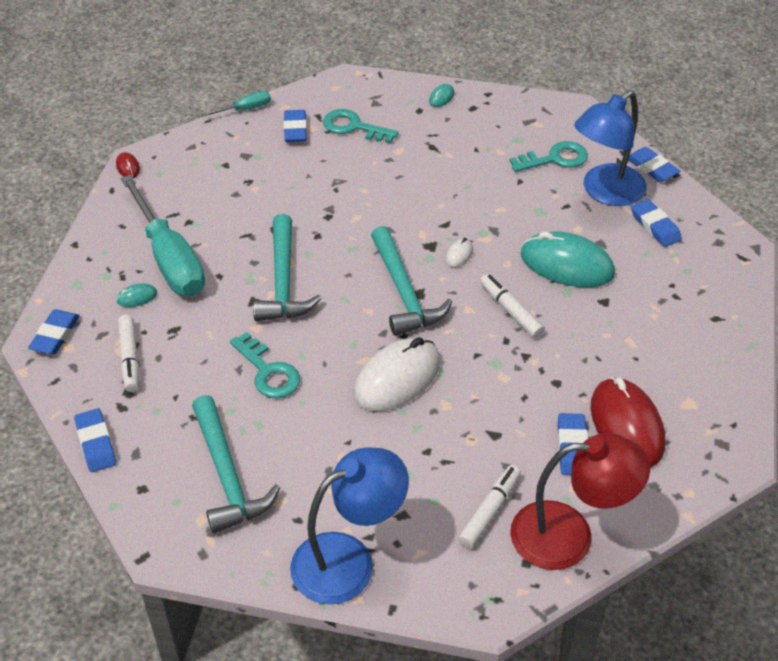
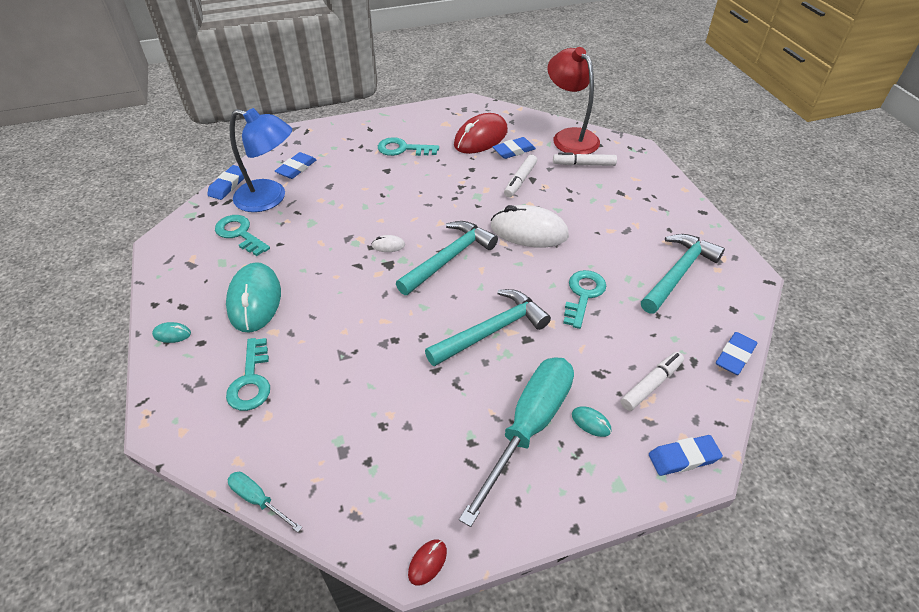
camera: 120 degrees left, 0 degrees up
(295, 129) = (276, 429): blue eraser -> none
(348, 560) = (668, 200): blue lamp -> none
(511, 311) = (427, 203): white marker -> white marker (520, 180)
(567, 264) = (362, 194): turquoise mouse -> turquoise mouse (254, 300)
(645, 332) = (402, 149): none -> turquoise key

